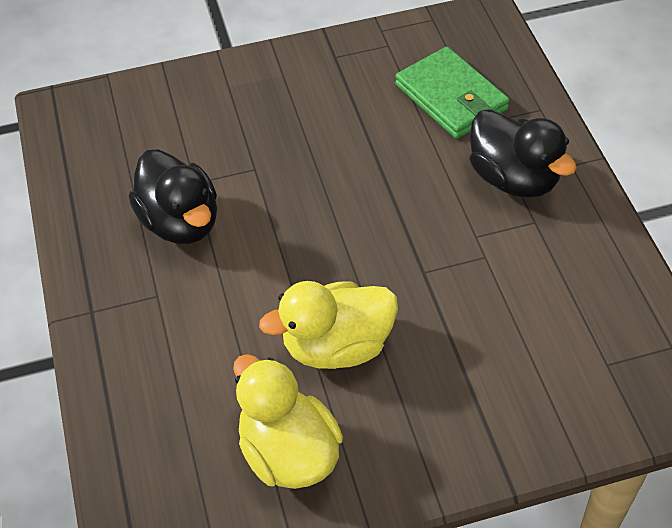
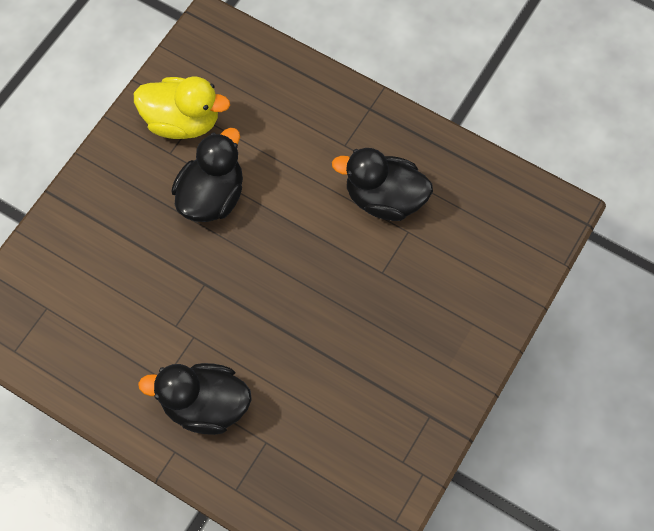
camera: 135 degrees right, 15 degrees up
(337, 346) = (212, 196): yellow duck -> black duck
(451, 97) = (309, 446): green wallet -> none

